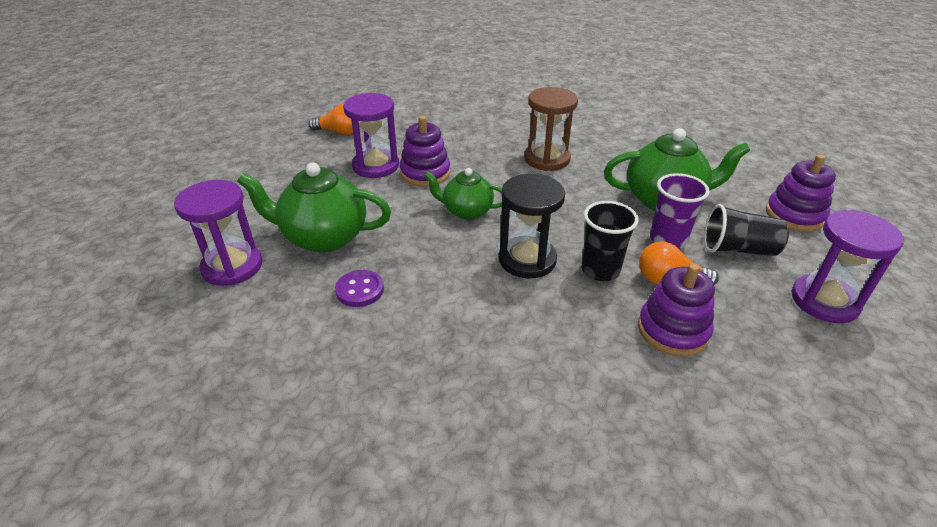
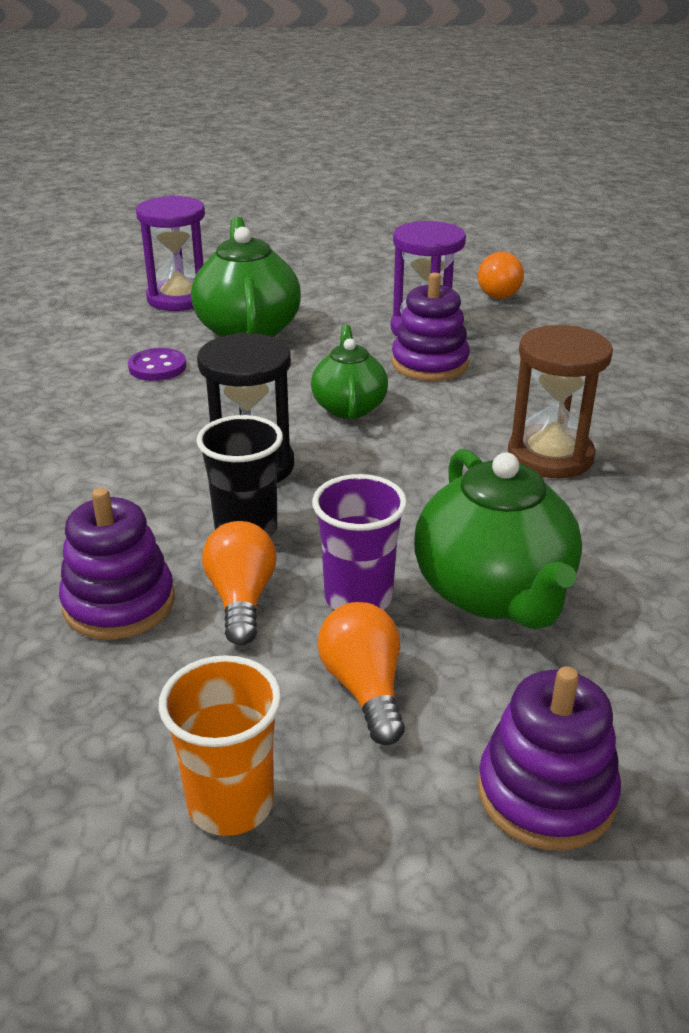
camera: 75 degrees right, 5 degrees down
(738, 249) = (364, 688): black cup -> orange light bulb
(824, 301) = (230, 803): purple hourglass -> orange cup

